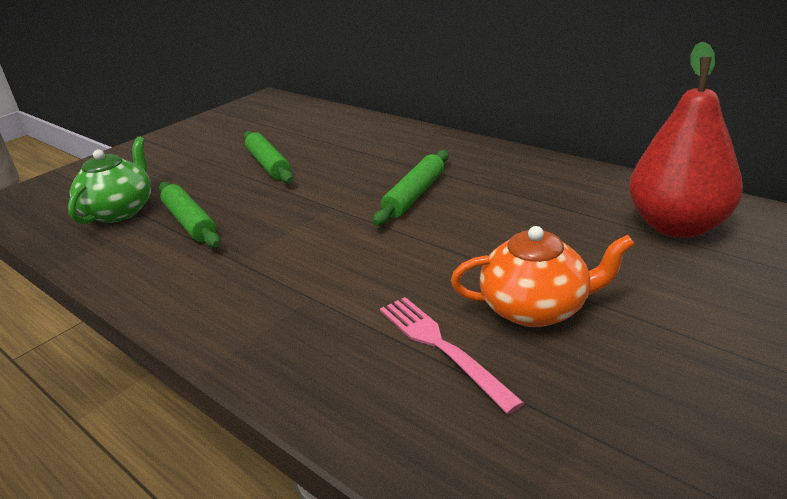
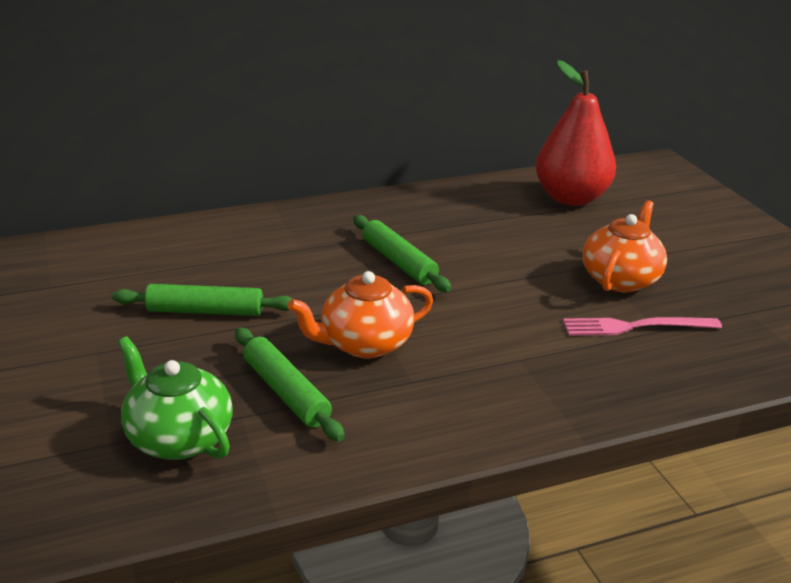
camera: 65 degrees left, 0 degrees up
(190, 222) = (286, 392): green rolling pin -> green rolling pin turned 60 degrees clockwise
(275, 225) = (364, 344): none -> orange teapot

